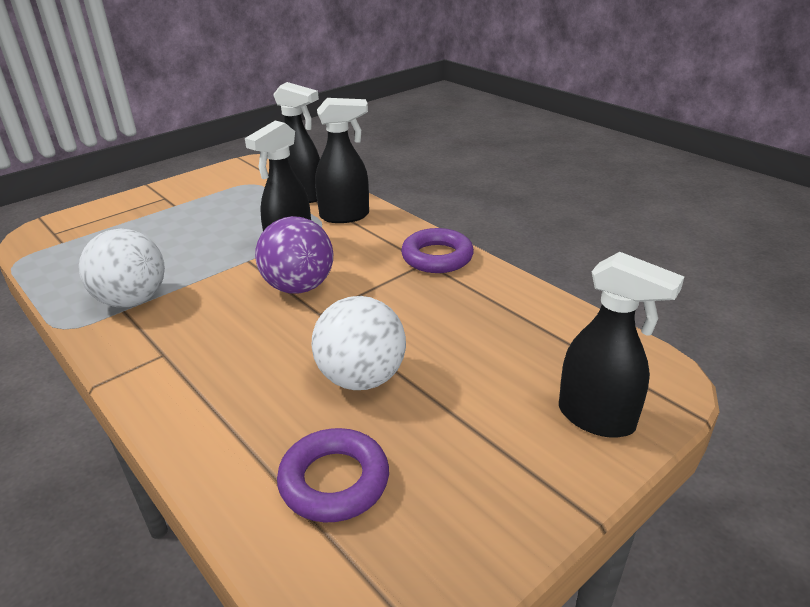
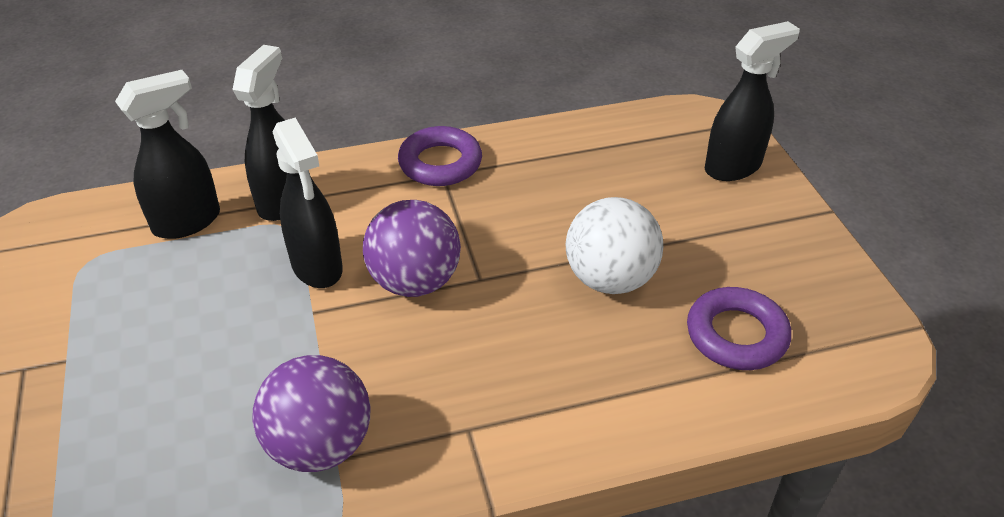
camera: 65 degrees left, 10 degrees up
(132, 300) = (320, 445): white ball -> purple ball

